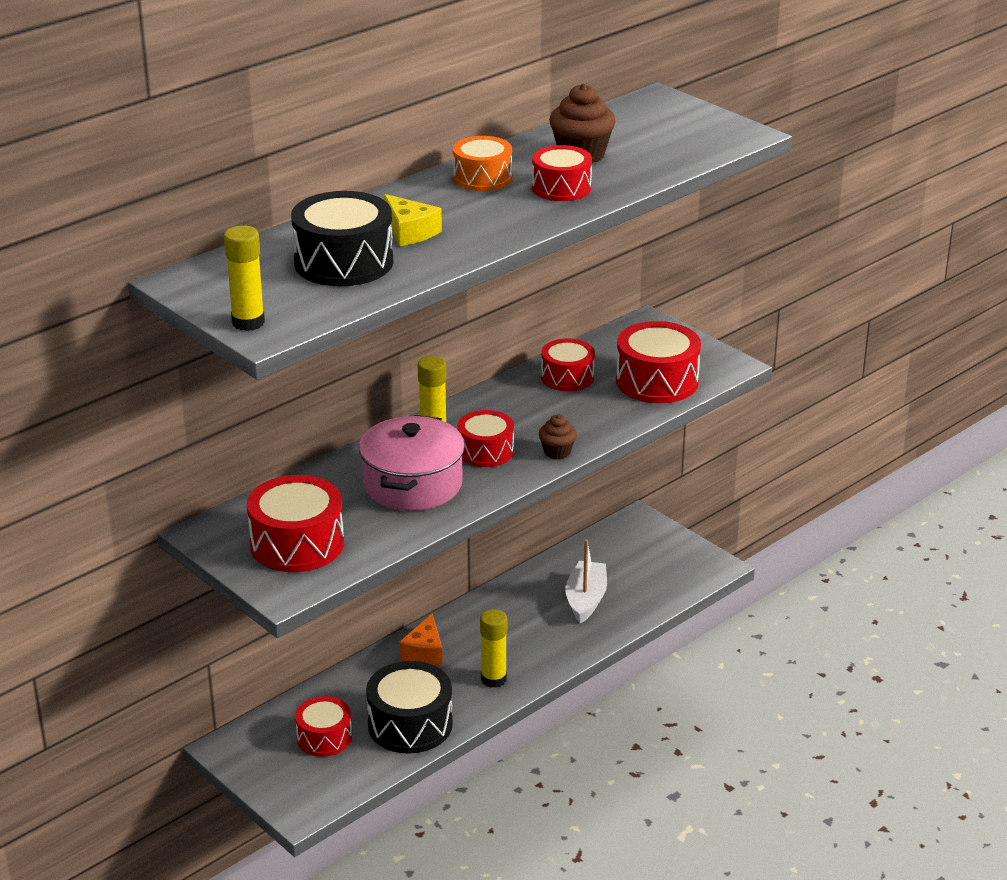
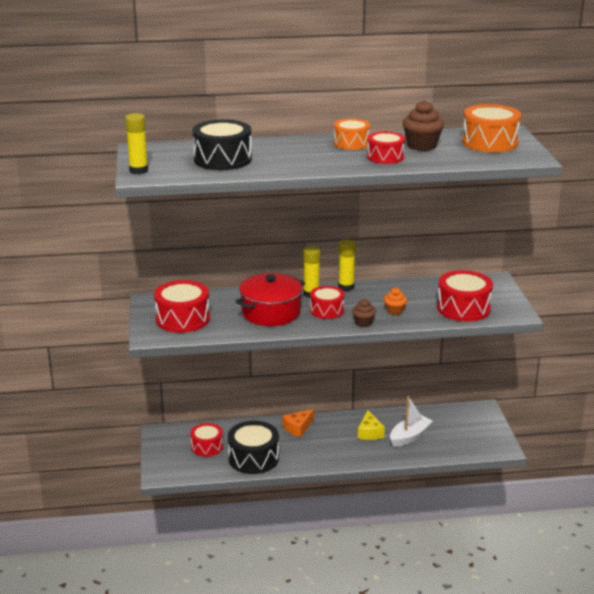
camera: 35 degrees right, 5 degrees down
(409, 232) = (275, 156): yellow cheese -> yellow cheese (369, 432)
(412, 484) = (271, 312): pink pot -> red pot
(493, 679) = (318, 455): yellow glue stick -> yellow glue stick (346, 287)
(567, 377) = (416, 291): red drum -> none
(576, 418) = (394, 311): none -> orange cupcake
(658, 123) = (490, 142): none -> orange drum

